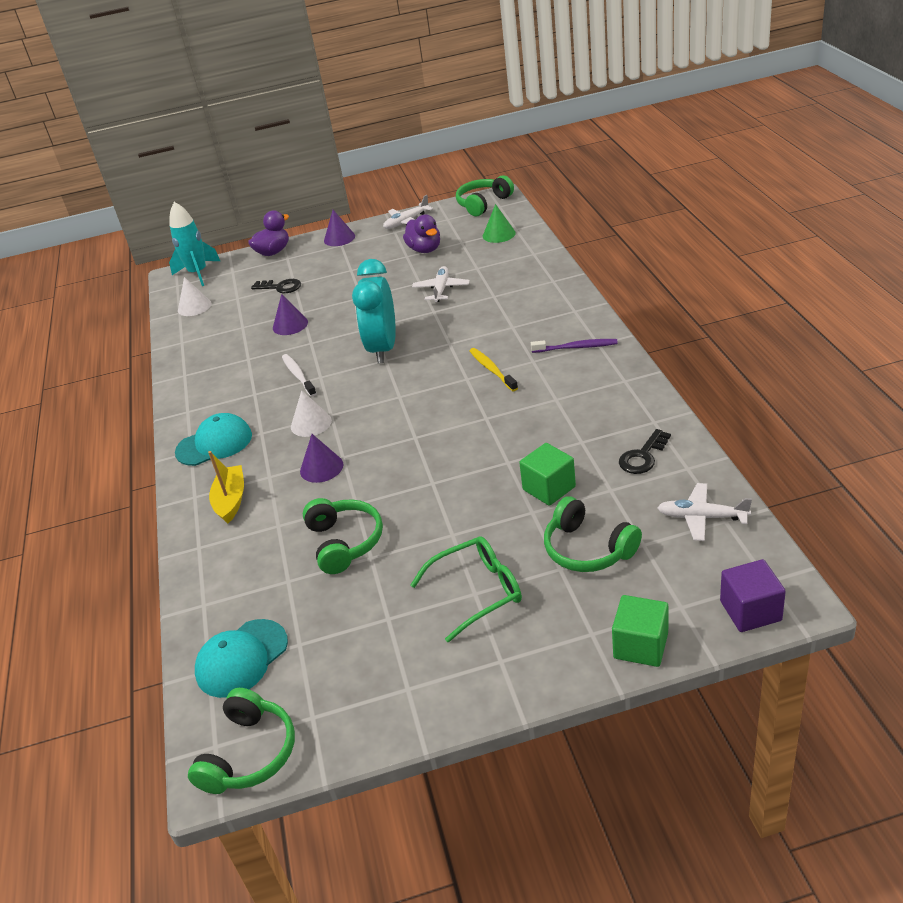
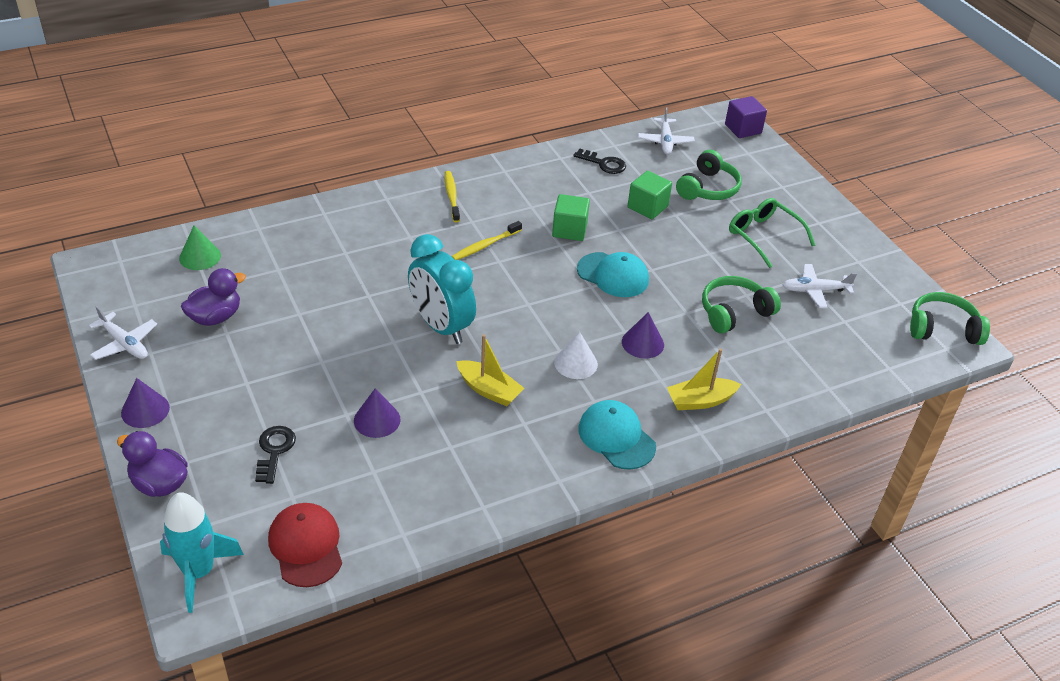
camera: 110 degrees left, 5 degrees up
(194, 306) = (306, 546): white cone -> red cap
(241, 658) = (870, 351): turquoise cap -> turquoise cap (613, 275)
(298, 375) = (489, 390): white toothbrush -> yellow boat
(383, 349) = (441, 326): turquoise clock -> turquoise clock turned 60 degrees clockwise
(441, 289) = (321, 293): white plane -> white plane (815, 290)
(483, 203) = (105, 275): green headphones -> none
(576, 347) = (452, 196): purple toothbrush -> yellow toothbrush
(640, 645) = (784, 168): green cube -> green cube (569, 230)

